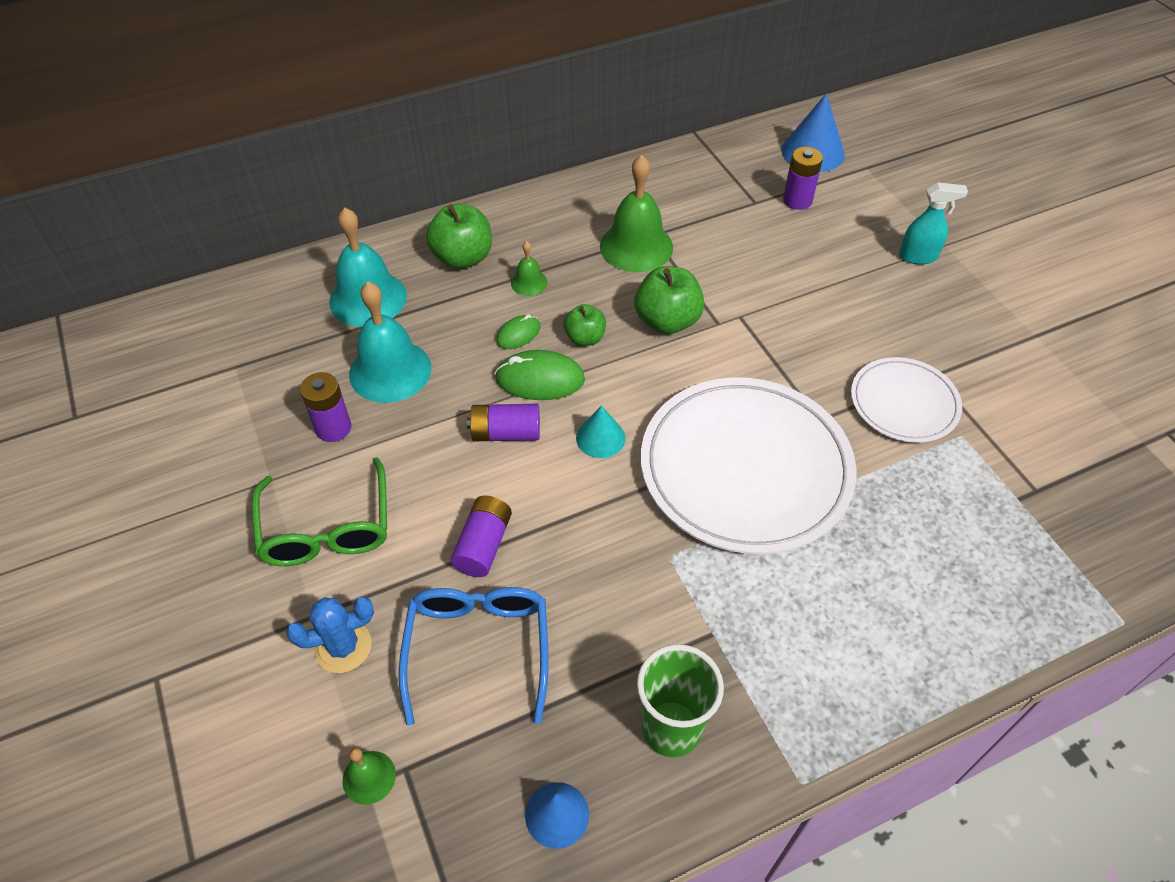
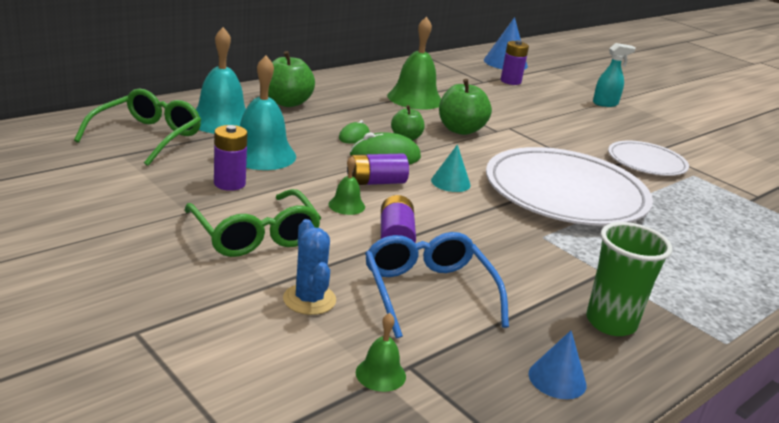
camera: 20 degrees left, 25 degrees down
(274, 330) = (148, 136): none -> green glasses
(343, 647) = (309, 299): blue cactus -> blue cactus turned 75 degrees counterclockwise
(529, 282) = (346, 113): green bell -> green bell (346, 205)

